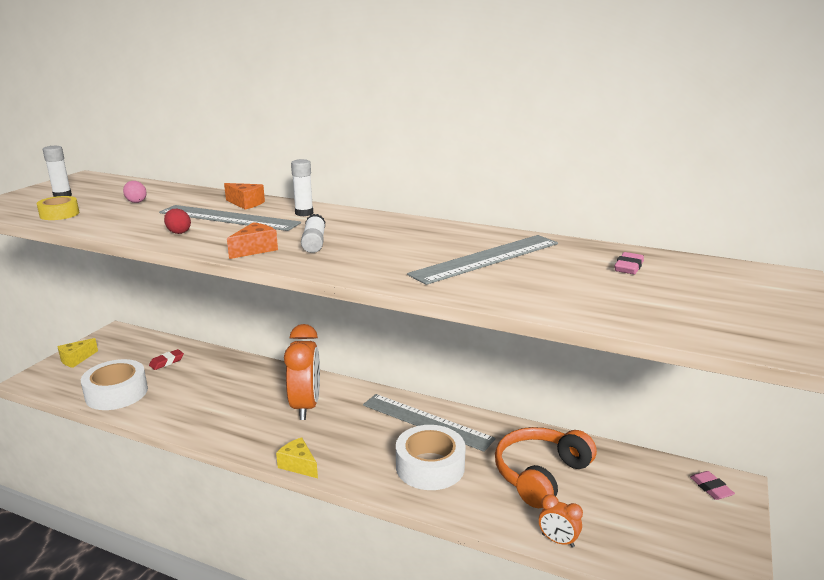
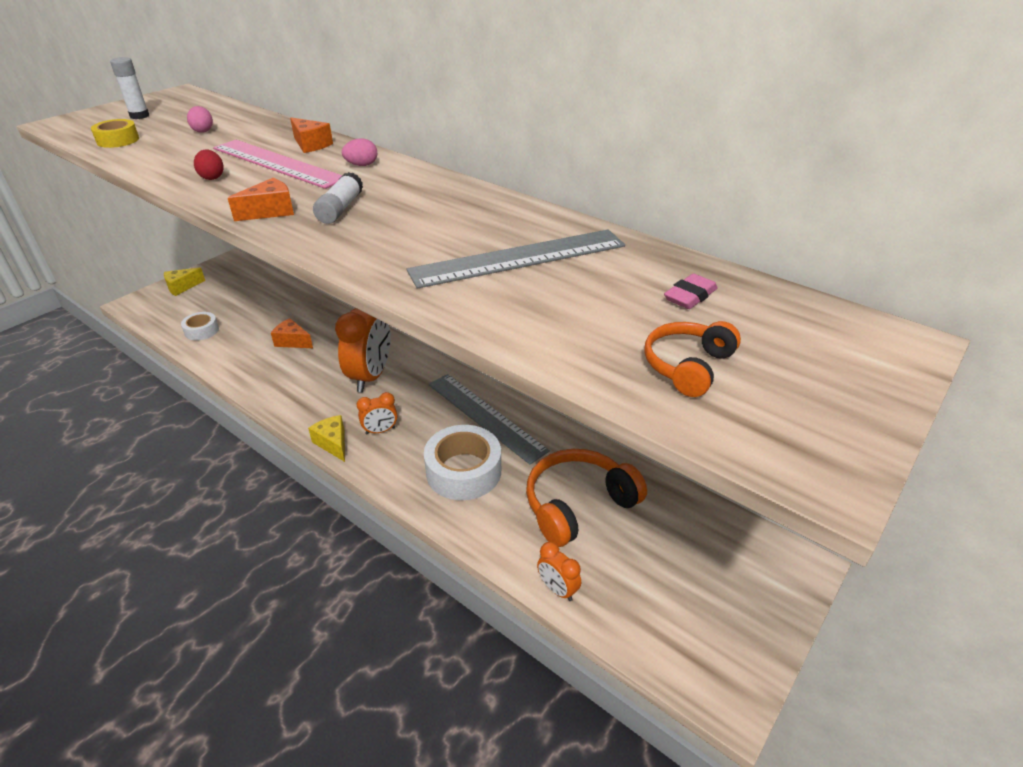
camera: 15 degrees right, 15 degrees up
(116, 393) = (201, 331): white tape -> white tape, size x0.55
(167, 362) = (261, 303): red eraser -> none
(215, 389) = (292, 341): none -> orange cheese
(228, 218) = (277, 163): grey ruler -> pink ruler
(304, 213) = (361, 165): white glue stick -> pink egg
(338, 448) = (380, 431): none -> orange clock
(661, 305) = (687, 366): none -> orange headphones
(711, 488) = (770, 563): pink eraser -> none

